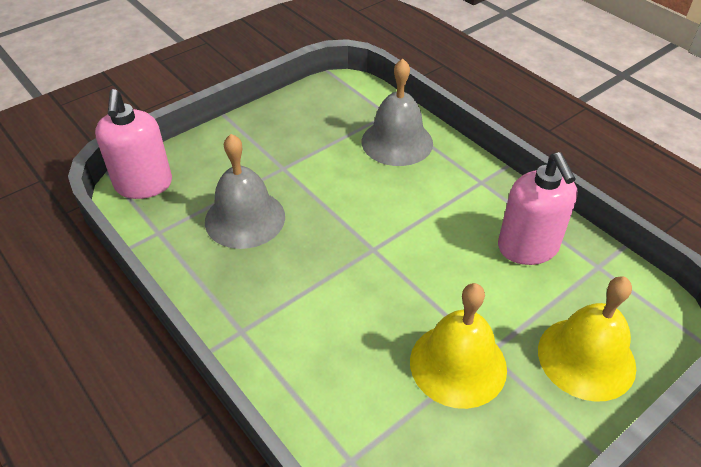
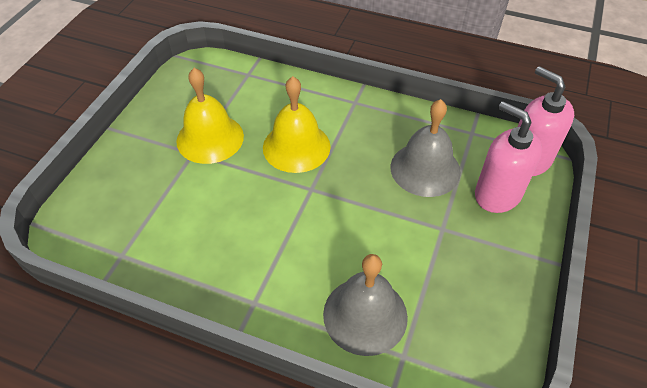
camera: 150 degrees right, 5 degrees up
(528, 248) = (186, 246): pink soap dispenser -> pink soap dispenser (497, 194)
(586, 358) = (124, 176): yellow bell -> yellow bell (296, 146)

